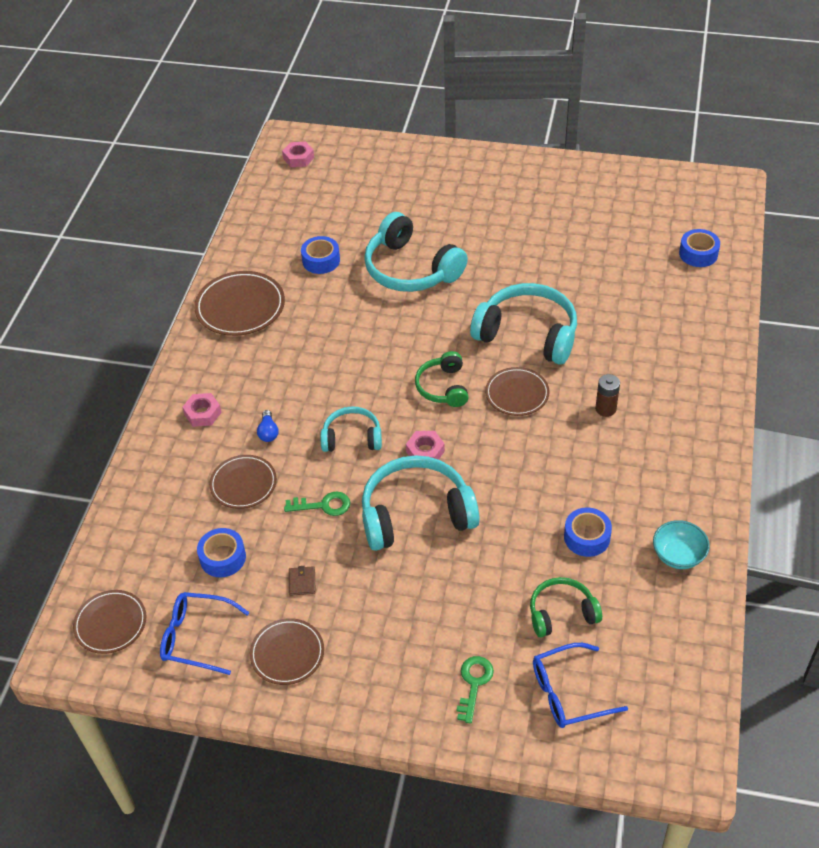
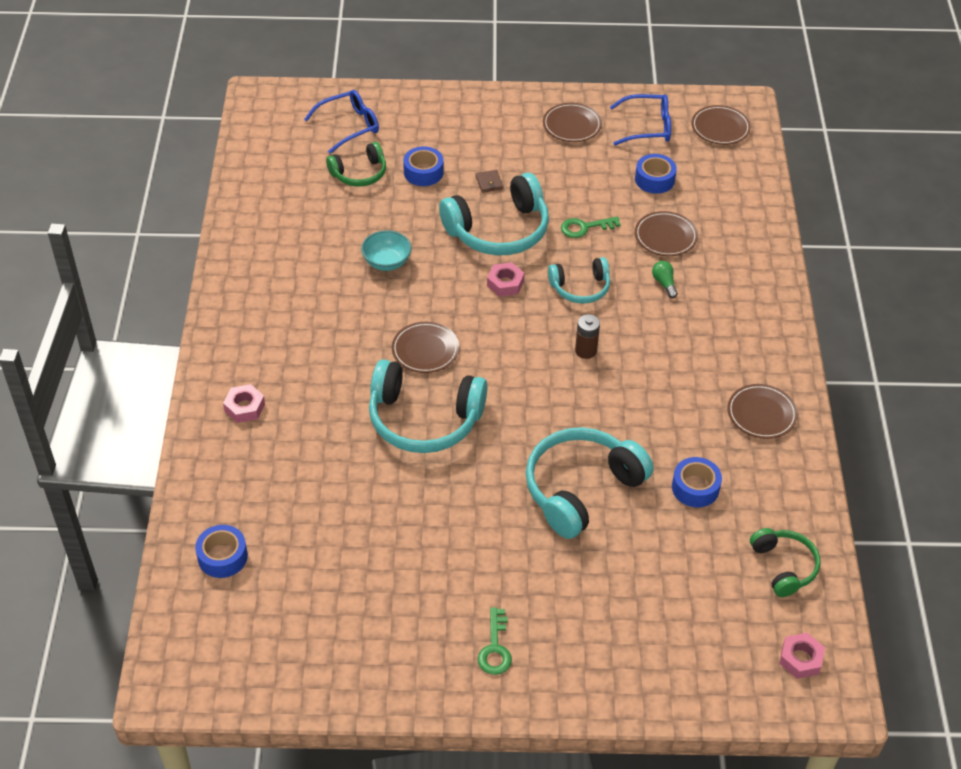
camera: 165 degrees right, 0 degrees up
(203, 413) = (738, 293): pink nut -> pink nut (244, 407)
(240, 307) = (761, 414): brown plate -> brown plate, size x0.66
(268, 432) = (664, 283): blue light bulb -> green light bulb
(302, 582) = (580, 170): brown wallet -> brown wallet (489, 182)
(410, 269) = (581, 489): turquoise headphones -> turquoise headphones turned 75 degrees counterclockwise
(443, 387) = (504, 348): green headphones -> green headphones (784, 566)
(474, 683) = (422, 123): green key -> green key (495, 648)
(587, 537) = (342, 229): blue tape -> blue tape (423, 172)
(605, 409) = (331, 345): brown battery -> brown battery (586, 350)
(678, 555) = (262, 224): turquoise bowl -> turquoise bowl (387, 262)

